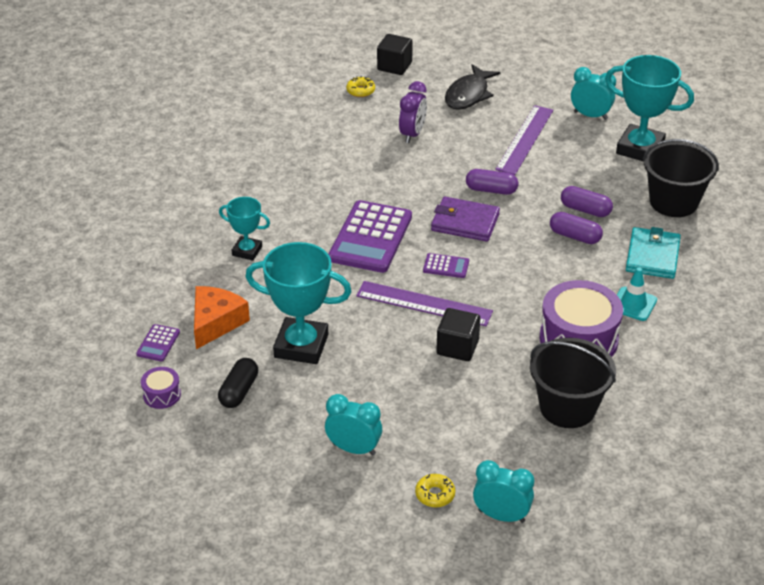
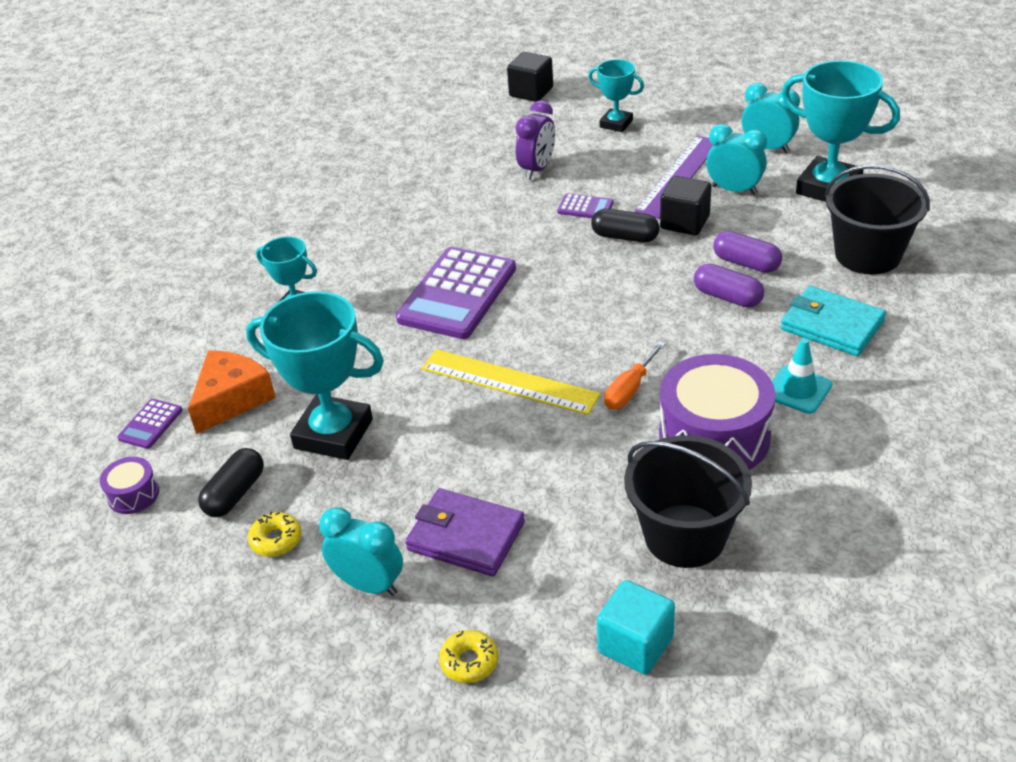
camera: 10 degrees right, 0 degrees up
(360, 91) = (484, 119): yellow donut -> yellow donut (276, 540)
(424, 303) = (509, 381): purple ruler -> yellow ruler
(446, 266) = (548, 332): purple calculator -> purple calculator (585, 207)
(457, 347) = (543, 443): black cube -> black cube (685, 222)
(465, 222) = (584, 277): purple wallet -> purple wallet (466, 536)
(468, 95) = (616, 124): black fish -> turquoise trophy
(491, 190) = (625, 237): purple capsule -> black capsule
(501, 516) = (561, 702): turquoise clock -> turquoise clock (734, 190)
(513, 307) = (629, 390): none -> orange screwdriver
(544, 478) = (635, 644): none -> turquoise cube
(652, 256) = (832, 325): turquoise wallet -> turquoise wallet turned 75 degrees counterclockwise

